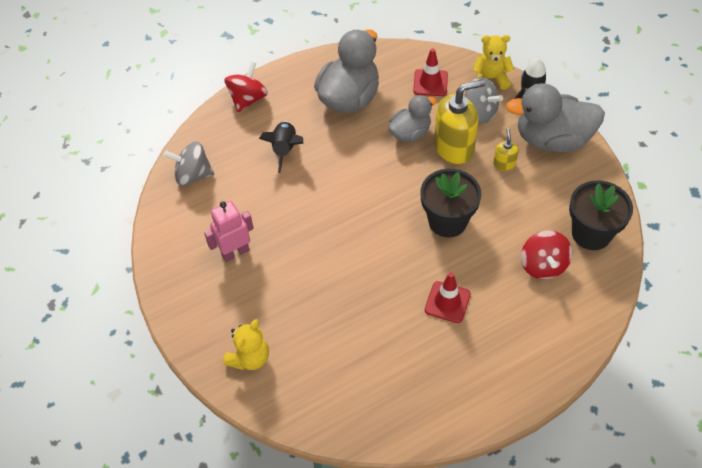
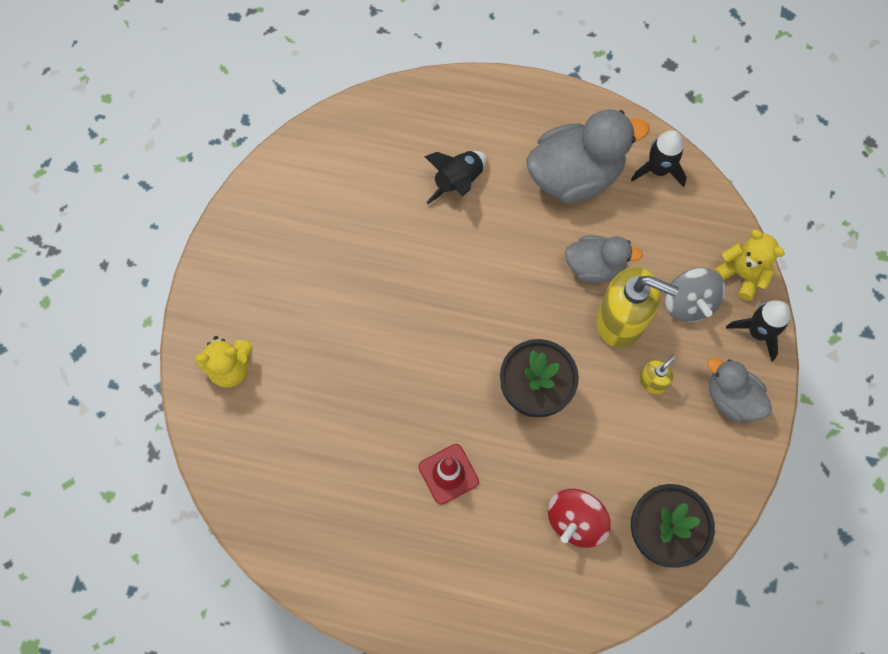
camera: 40 degrees right, 15 degrees up
(193, 175) = (351, 138): grey spinning top -> none
(235, 252) = (314, 252): pink robot -> none
(248, 99) = (477, 95): red spinning top -> none
(391, 62) = (658, 170): none -> black rocket
(430, 83) = (673, 226): red traffic cone -> none
(552, 139) = (731, 398): grey duck -> grey duck, size x0.59

